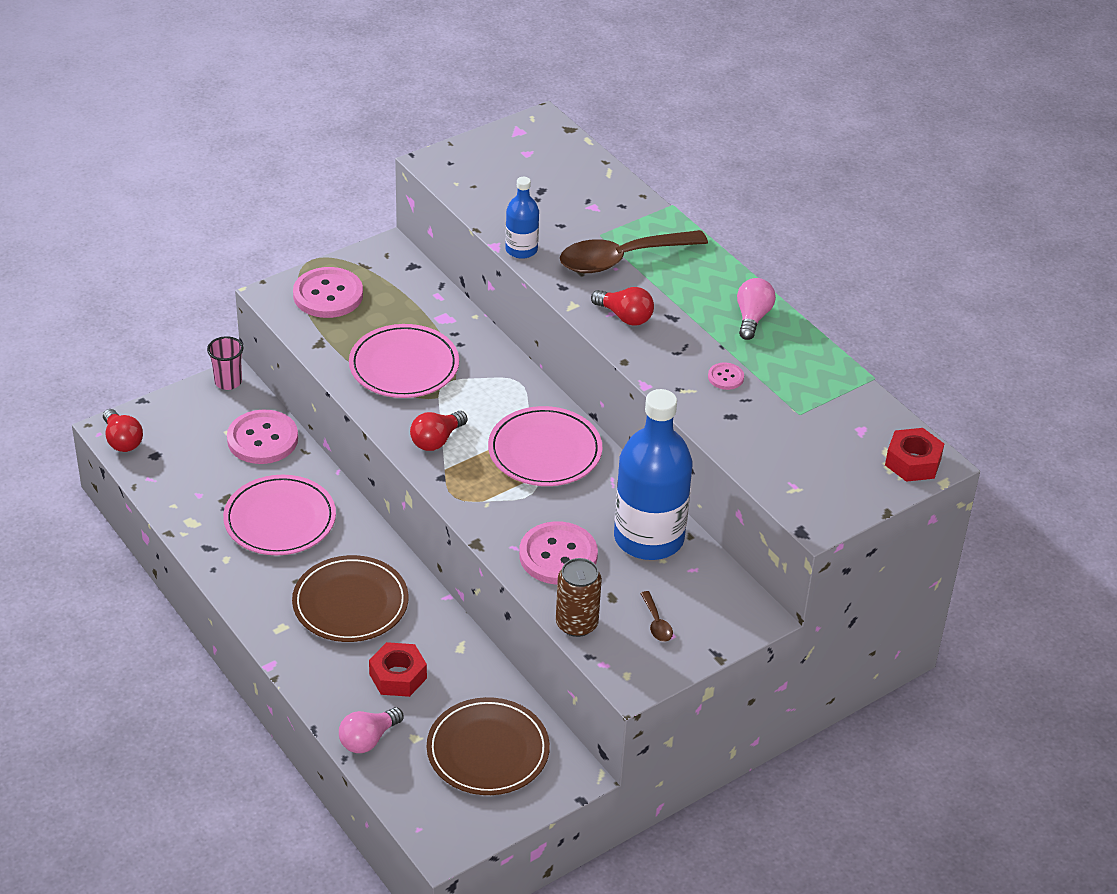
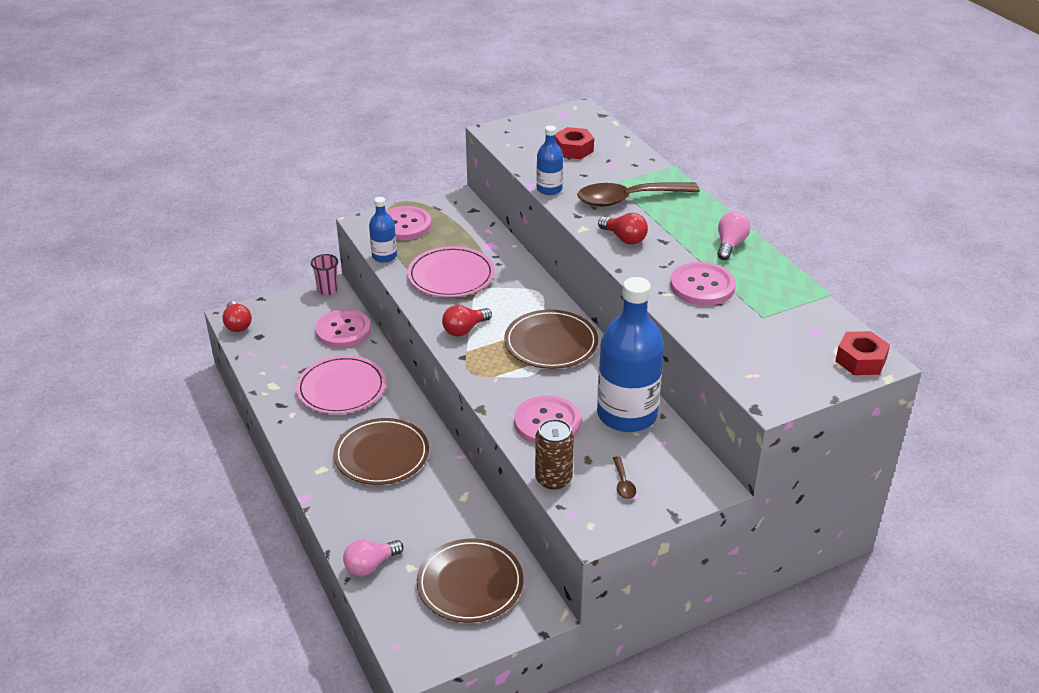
camera: 10 degrees right, 5 degrees down
(312, 343) = (384, 256): none -> blue bottle
(398, 676) = (407, 515): red nut -> red nut (573, 149)
(545, 451) = (551, 343): pink plate -> brown plate
(725, 377) = (702, 286): pink button -> pink button, size x2.12

